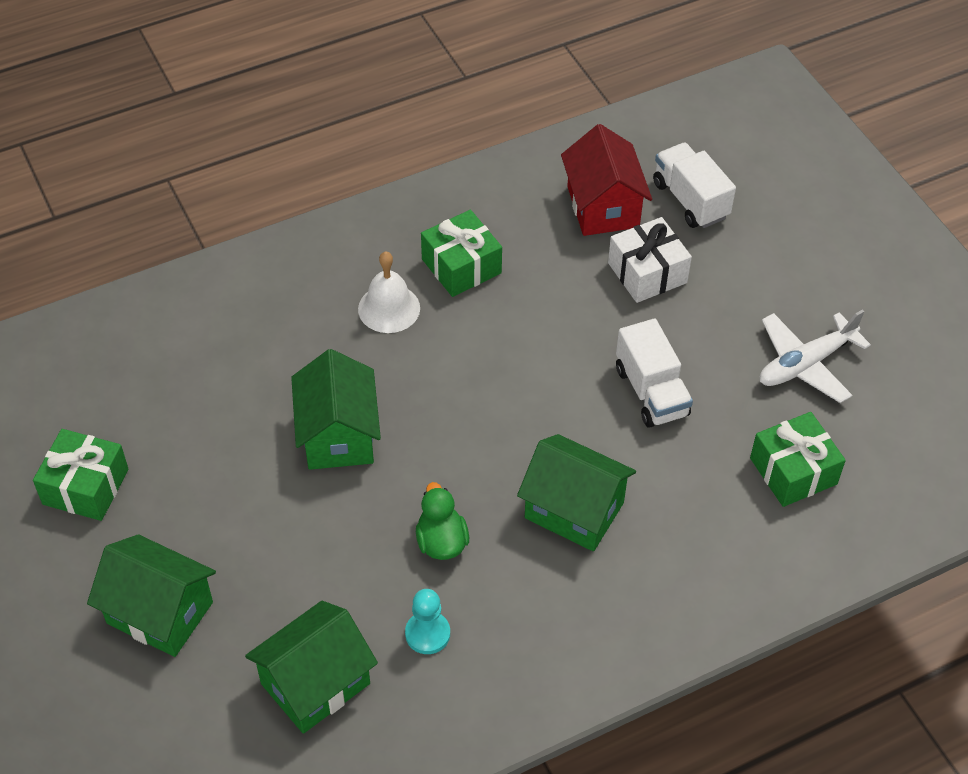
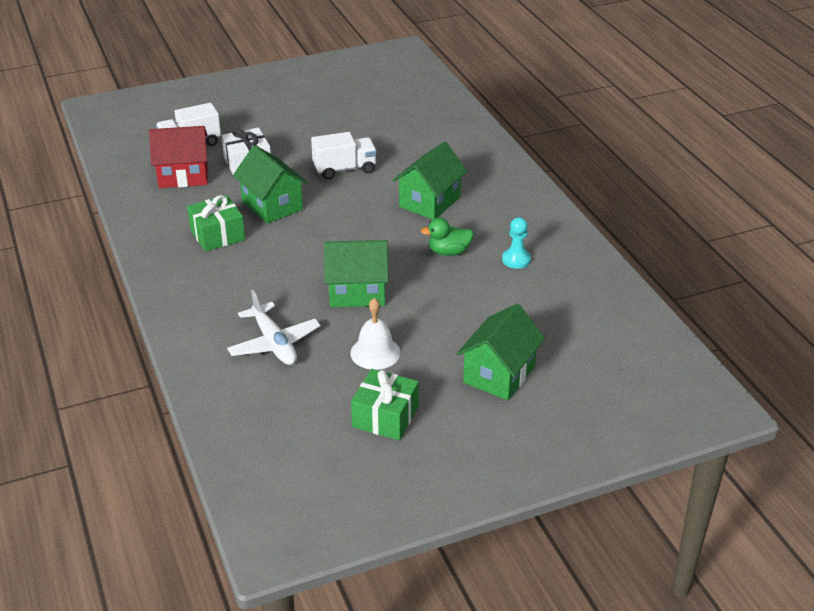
camera: 85 degrees left, 15 degrees down
(315, 684) = (553, 304): green house -> green house (272, 205)
(389, 308) = (247, 267): white bell -> white bell (375, 352)
(793, 471) = (410, 129): green gift -> none
(805, 364) = (335, 118): white plane -> white plane (274, 343)

